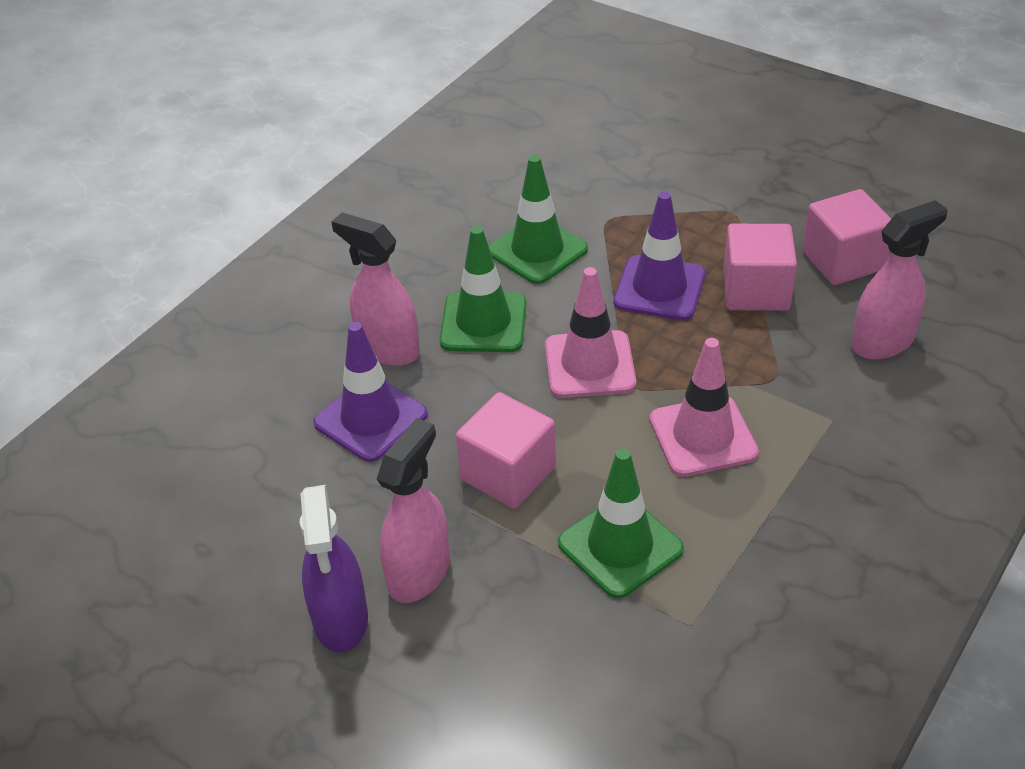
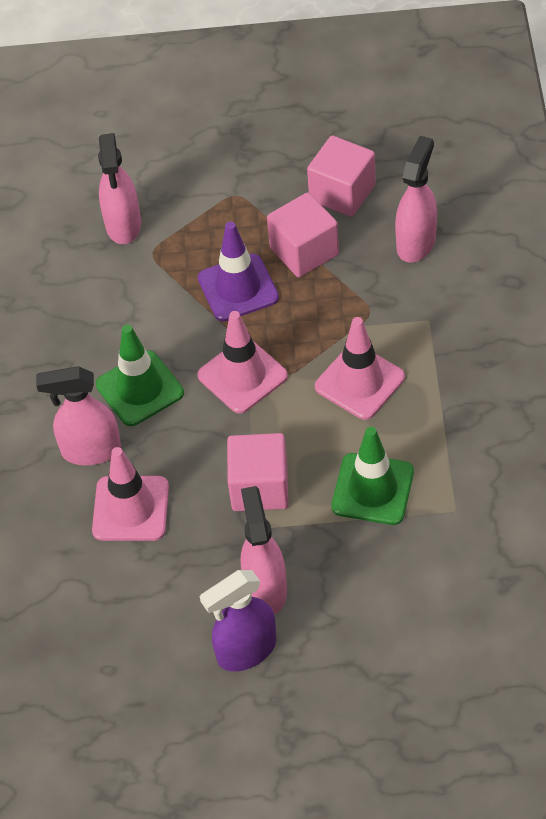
camera: 35 degrees left, 10 degrees up
(341, 620) = (246, 650): purple spray bottle -> purple spray bottle turned 105 degrees clockwise
(370, 419) = (131, 509): purple traffic cone -> pink traffic cone
(537, 250) = (124, 308): green traffic cone -> none
(603, 186) = (123, 225): none -> pink spray bottle

